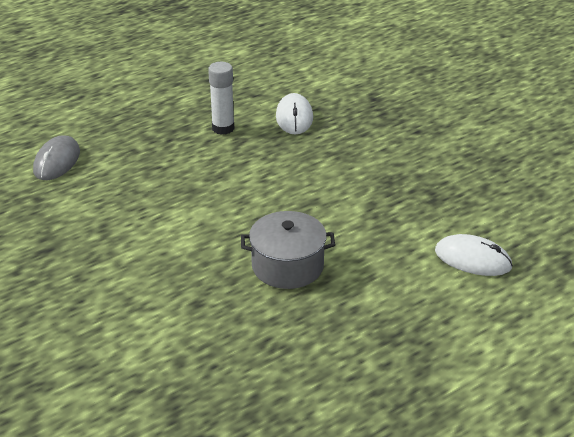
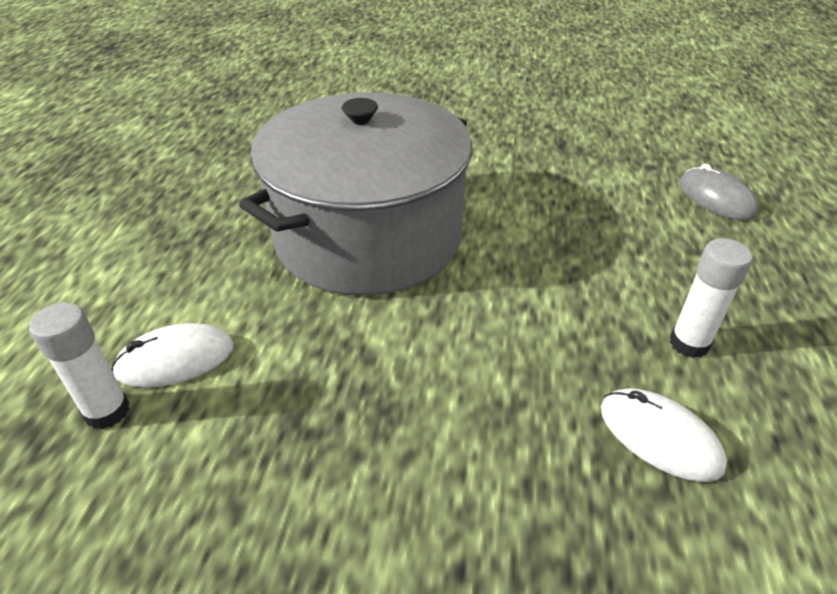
camera: 135 degrees right, 5 degrees up
(287, 266) = (368, 236): grey pot -> grey pot, size x2.20
(523, 253) = (107, 411): none -> white glue stick

